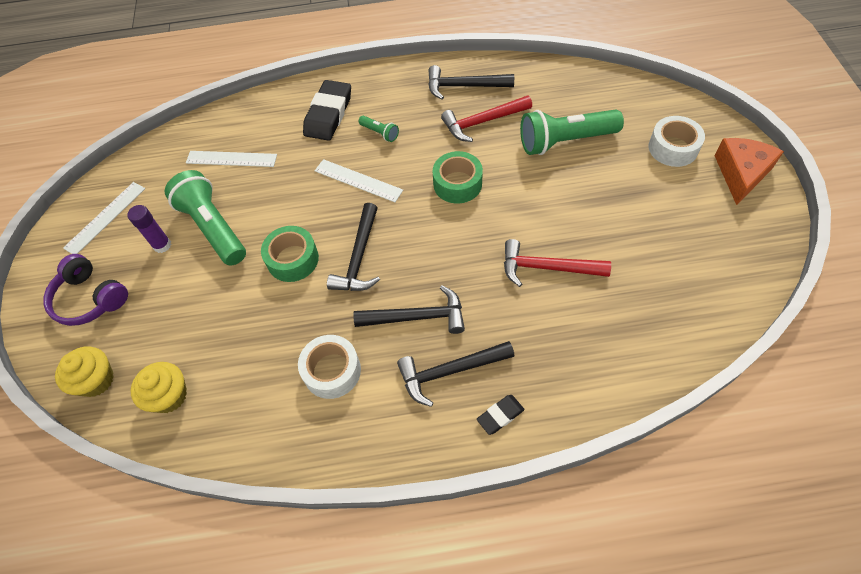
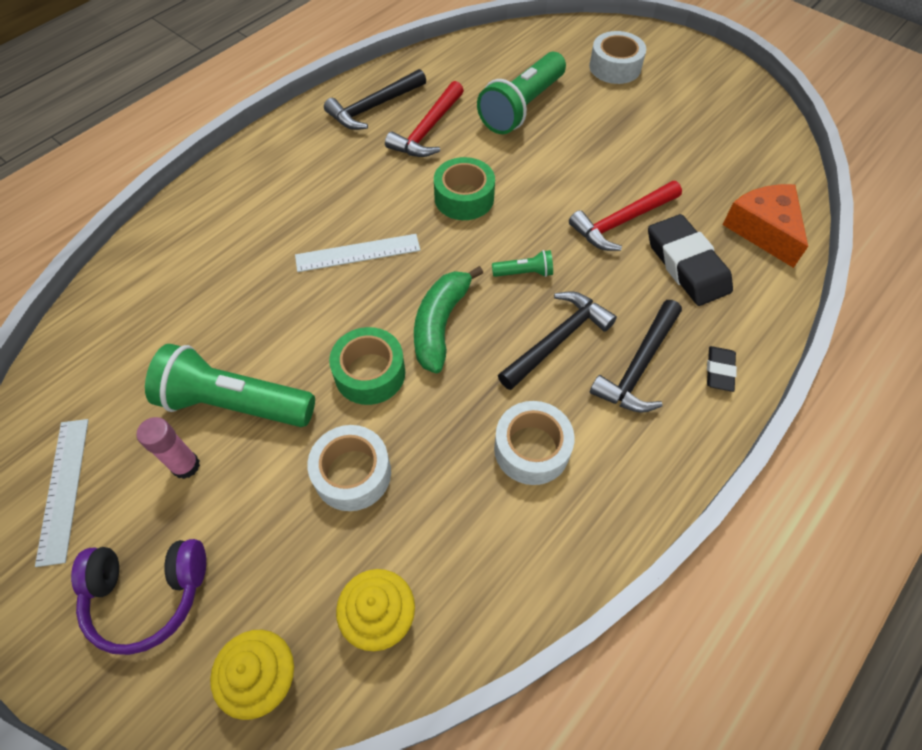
camera: 45 degrees left, 0 degrees up
(162, 245) = (186, 466): purple glue stick -> pink glue stick
(229, 310) = (352, 473): none -> white tape
(231, 159) = (176, 318): white ruler -> none
(328, 114) = (251, 207): black eraser -> black eraser (686, 265)
(359, 257) = (440, 324): black hammer -> green banana
(380, 133) = (331, 195): green flashlight -> green flashlight (524, 273)
(741, 174) = (685, 60): orange cheese -> orange cheese (763, 230)

